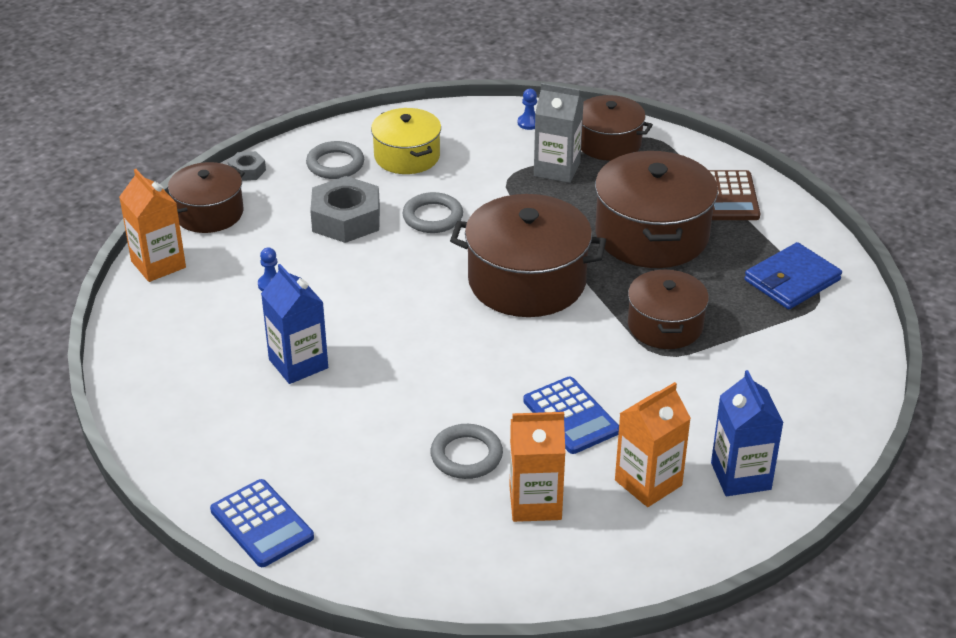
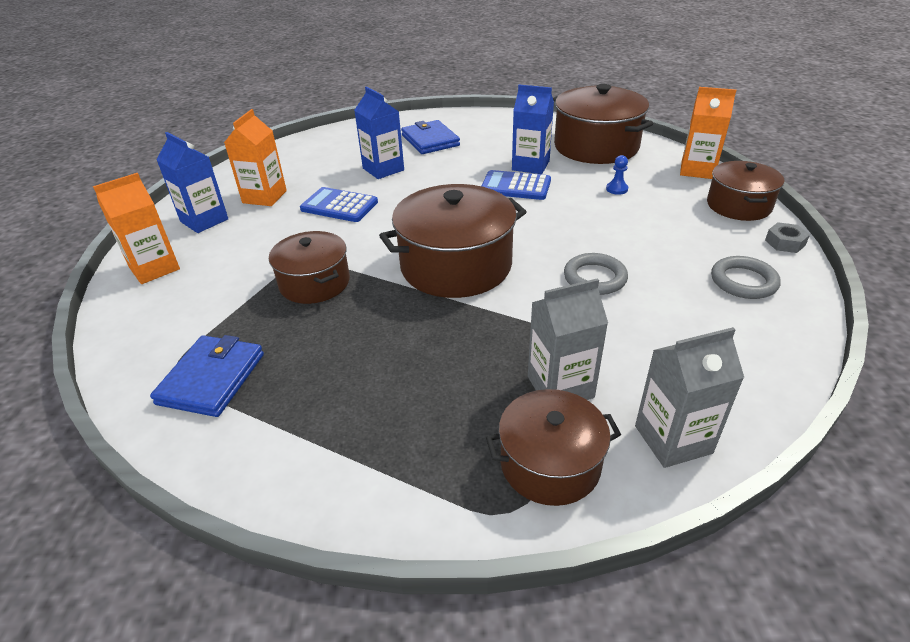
camera: 145 degrees right, 0 degrees up
(262, 524) = (450, 119): blue calculator -> blue calculator (515, 186)
(346, 219) = (650, 245): grey nut -> none
(348, 484) = (430, 140): none -> blue wallet
(407, 156) = (708, 321): yellow pot -> none
(466, 455) = (383, 169): grey ring -> blue carton
(529, 123) = (673, 439): blue pawn -> grey carton
(535, 503) = (325, 168): orange carton -> orange carton (154, 268)
(651, 235) = (389, 358): brown pot -> brown pot (596, 146)
(729, 197) = (335, 458): brown calculator -> none

